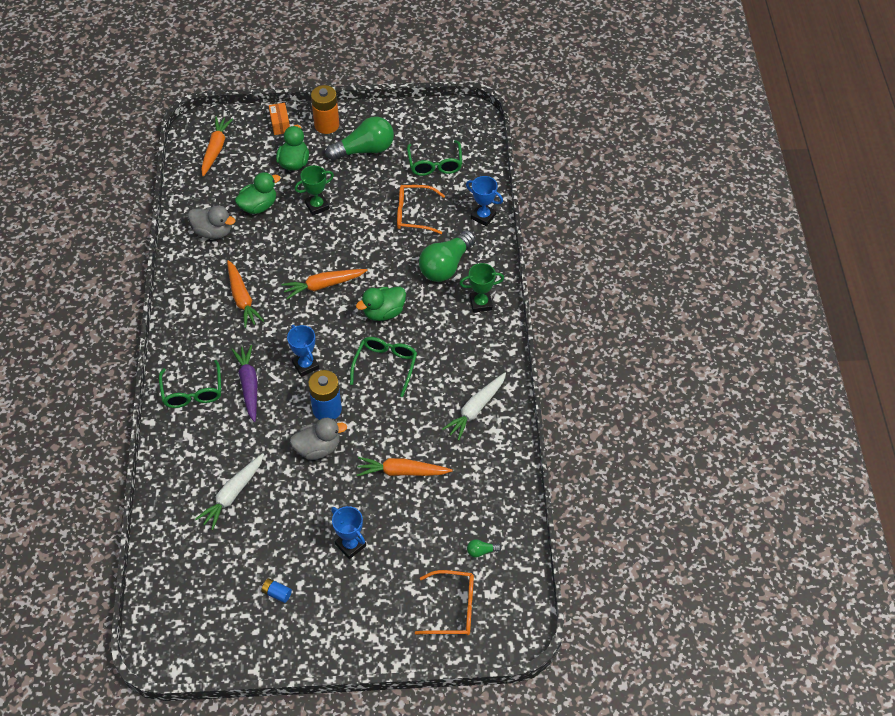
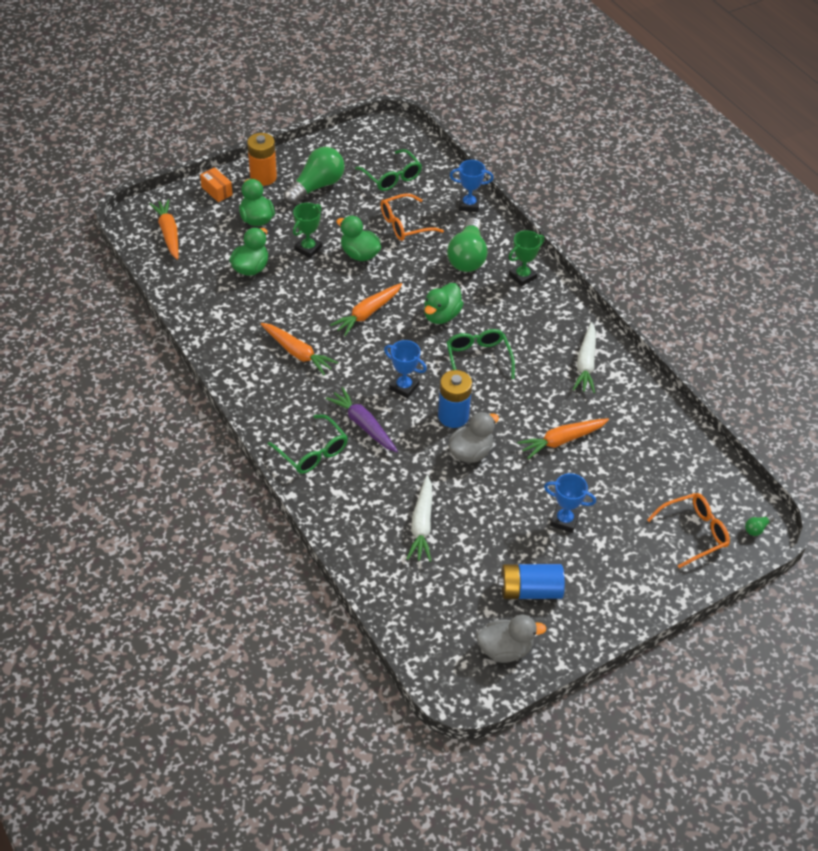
camera: 30 degrees left, 5 degrees down
(213, 232) = (223, 306): grey duck -> grey duck (505, 649)
(277, 593) = (530, 590): blue battery -> blue battery, size x2.09
(356, 228) = (359, 254): none -> green duck
(481, 551) = (681, 476): green light bulb -> green light bulb (757, 528)

